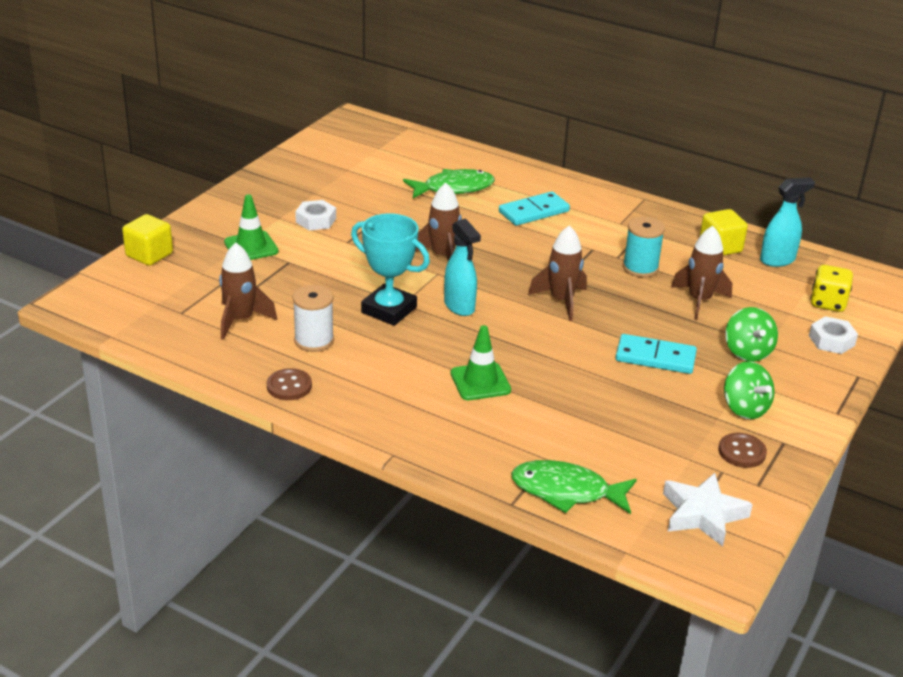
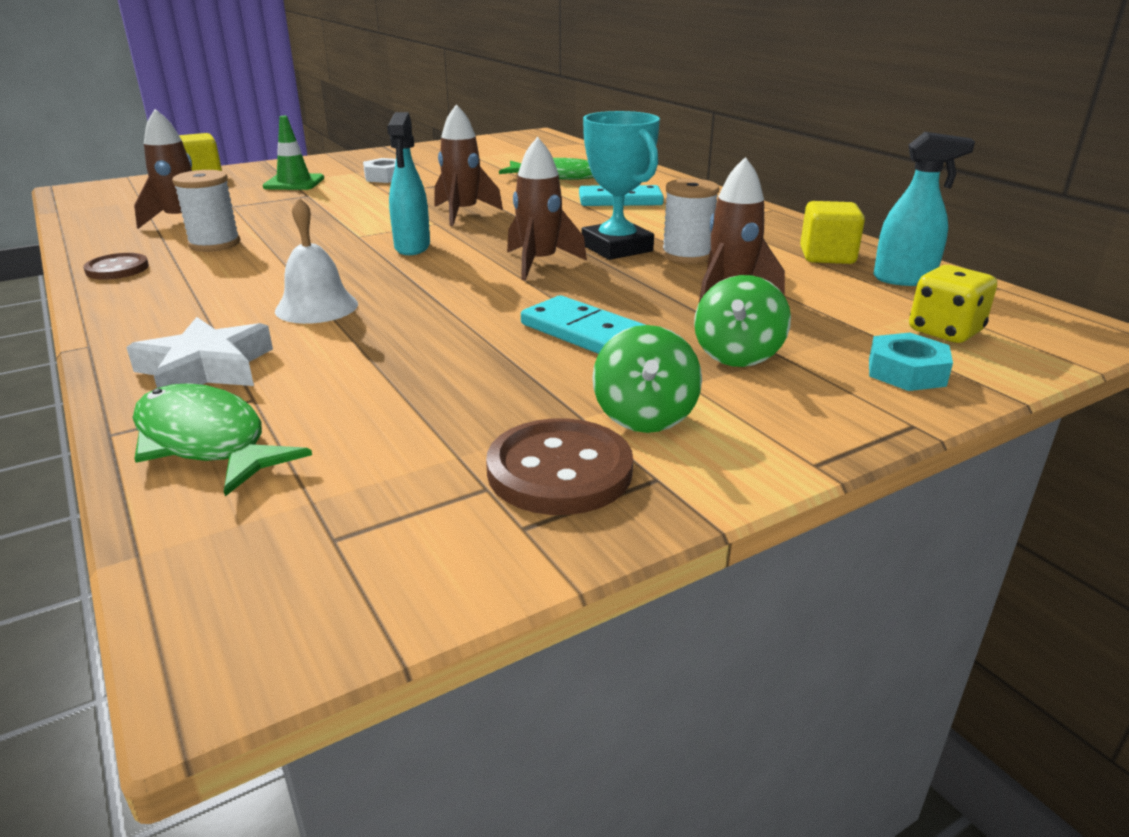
camera: 30 degrees right, 5 degrees down
(389, 310) = (333, 237): turquoise trophy -> turquoise trophy (616, 248)
(480, 382) = (316, 307): green traffic cone -> white bell
(640, 268) = (687, 255): turquoise spool -> white spool
(703, 514) = (355, 541): white star -> white star (205, 369)
(742, 452) = (559, 471): brown button -> brown button, size x1.57
(831, 340) = (906, 372): white nut -> turquoise nut

